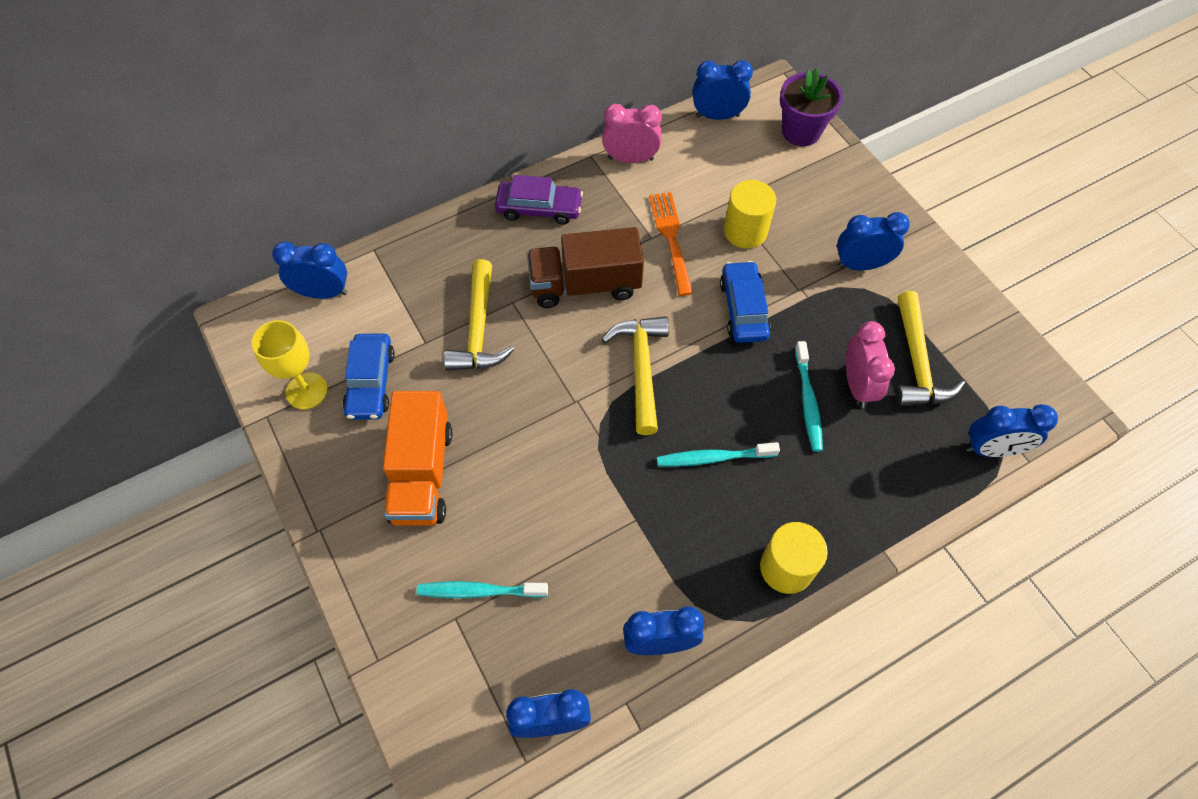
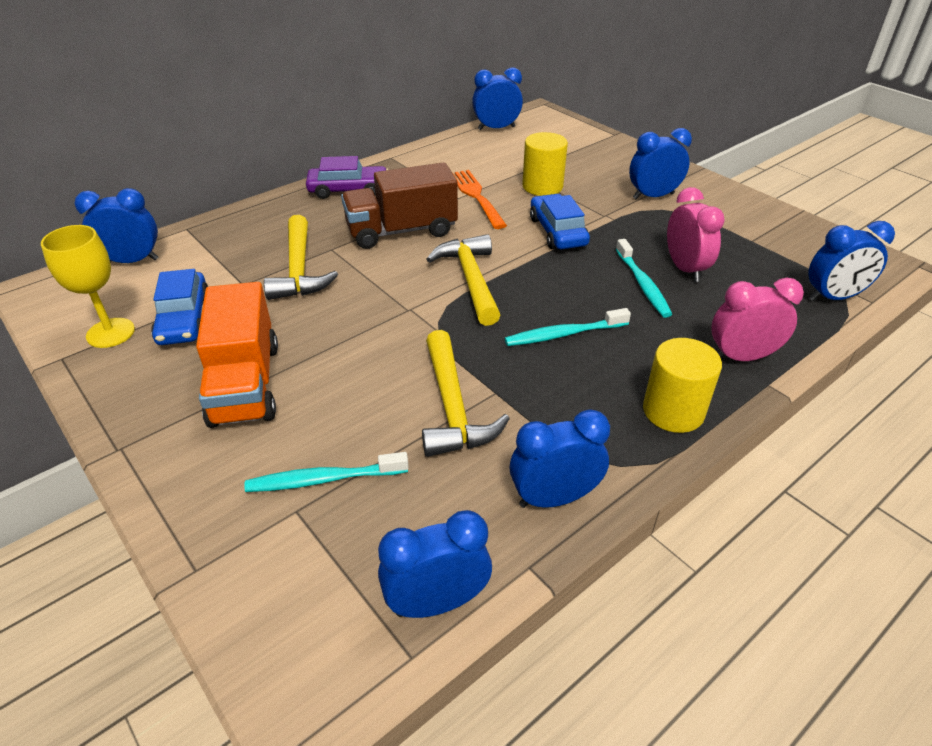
camera: 10 degrees left, 20 degrees down
(630, 158) = (427, 156): pink clock -> pink clock (741, 357)
(801, 131) = (570, 130): purple flower pot -> none
(916, 362) = (732, 249): yellow hammer -> yellow hammer (452, 407)

